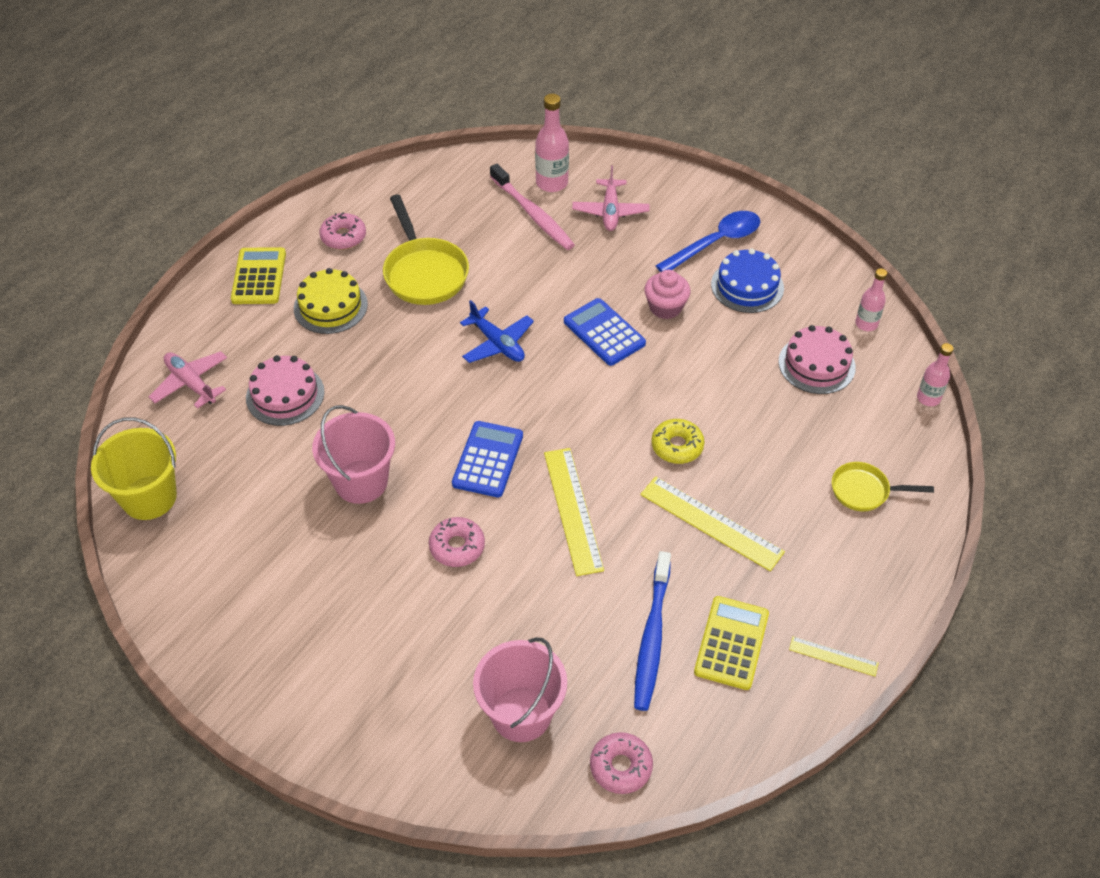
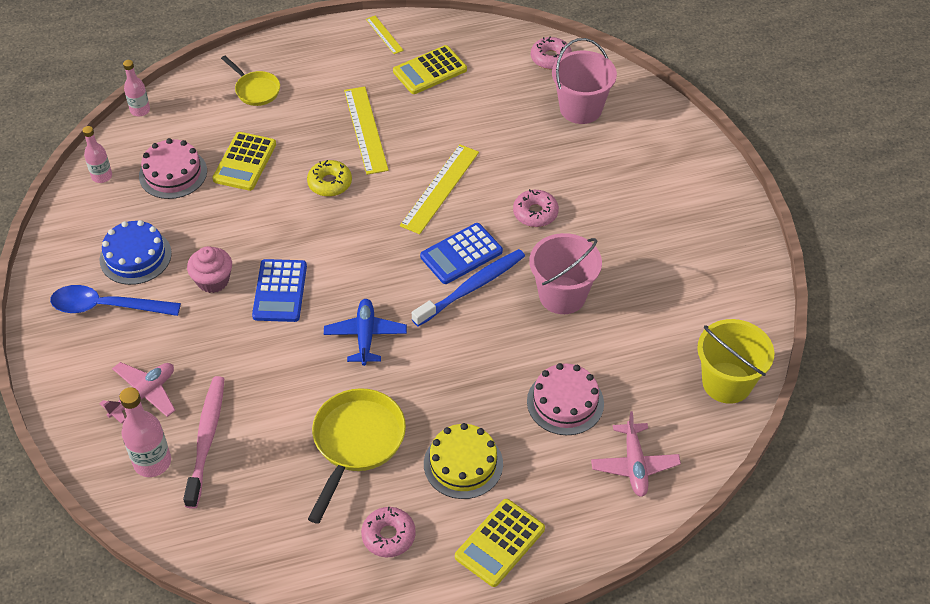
camera: 140 degrees left, 0 degrees up
(652, 637) = (469, 99): blue toothbrush -> blue toothbrush (471, 288)
(774, 415) = (245, 162): none -> yellow calculator

